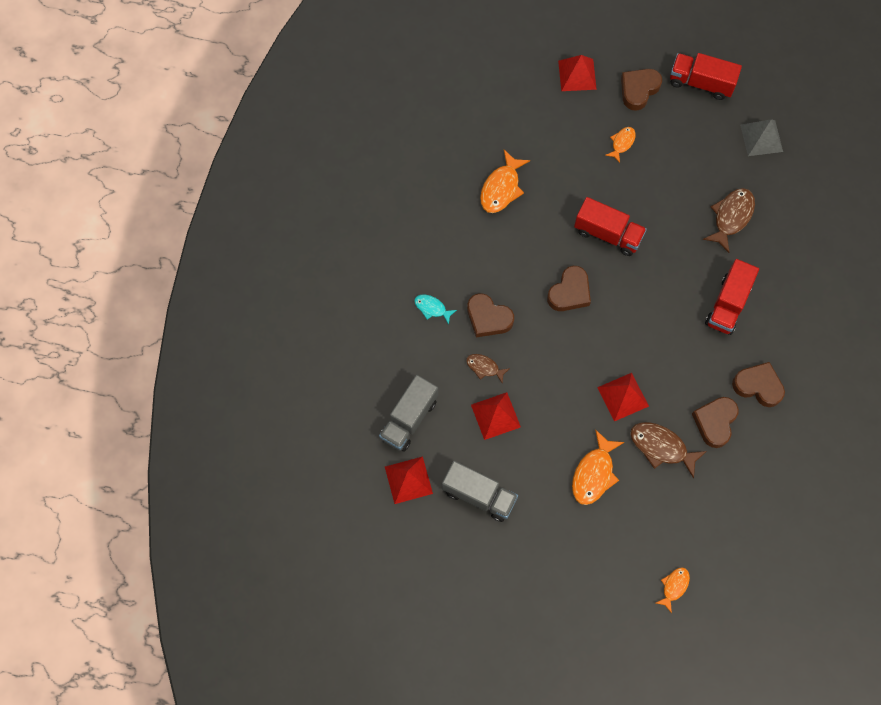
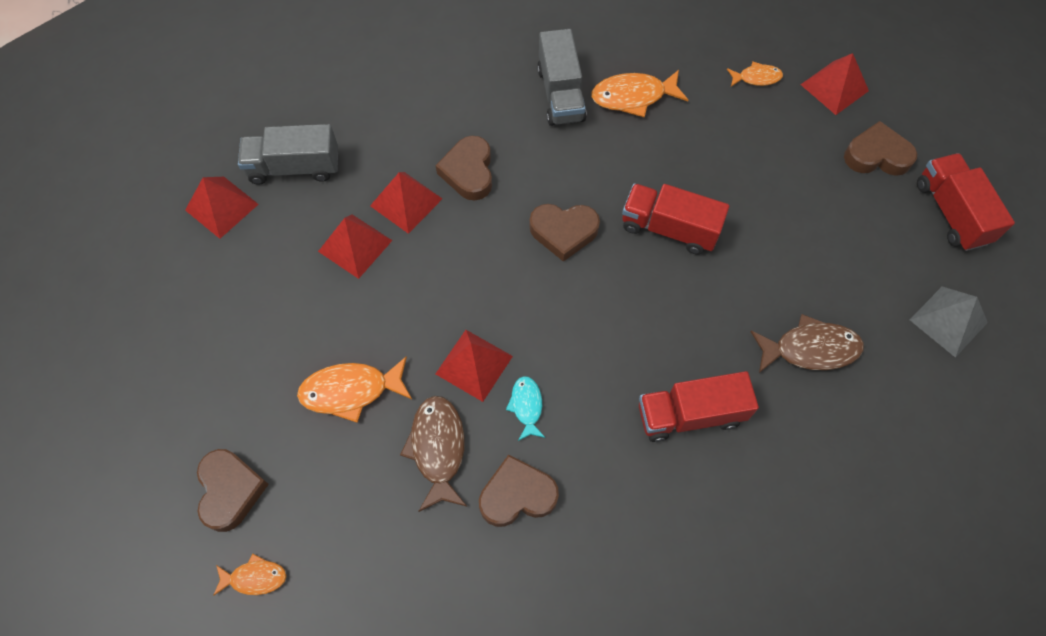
camera: 55 degrees right, 5 degrees down
(432, 308) = (440, 115): turquoise fish -> turquoise fish (526, 406)
(479, 495) = (245, 285): grey truck -> grey truck (560, 94)
(484, 367) = (406, 202): brown fish -> red pyramid
(608, 234) = (669, 228): red truck -> red truck turned 120 degrees clockwise
(622, 143) = (795, 177): orange fish -> orange fish (756, 78)
(758, 386) = (607, 520): brown heart -> brown heart (230, 490)

